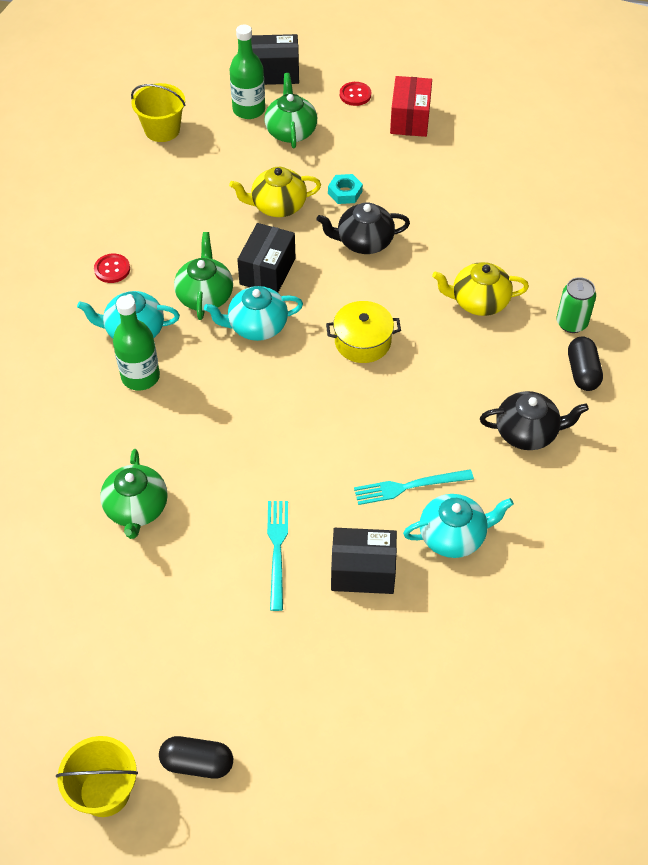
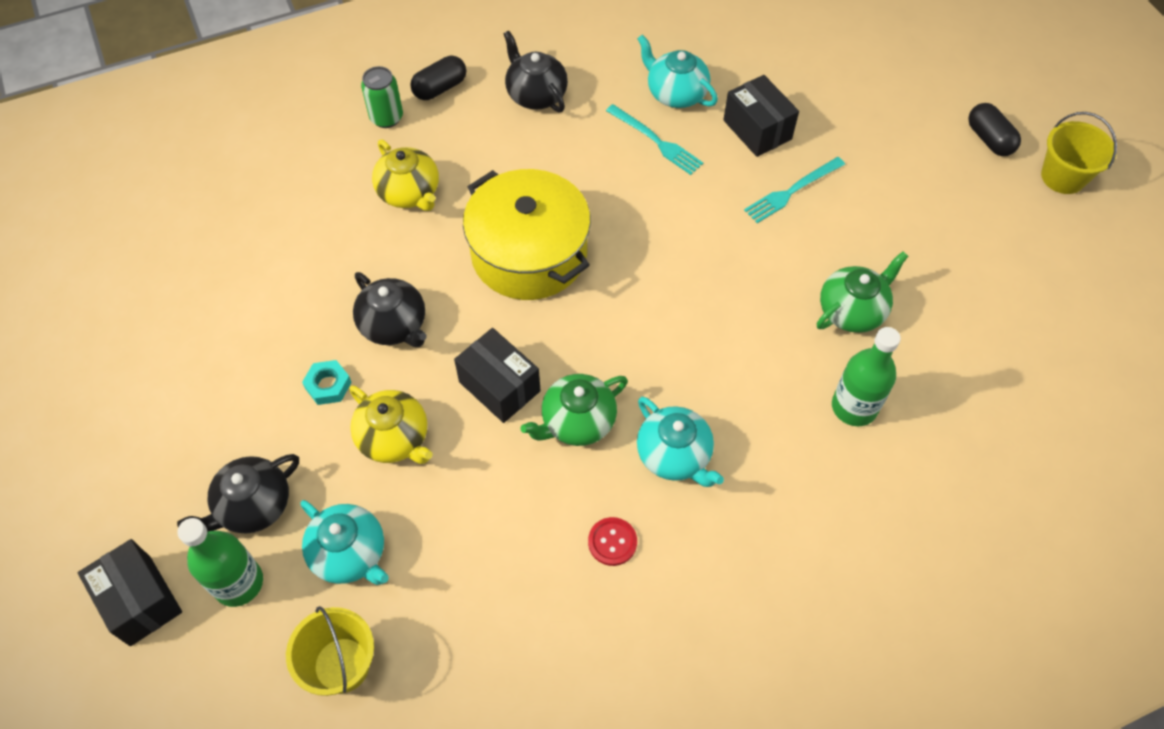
camera: 125 degrees left, 5 degrees up
(140, 376) = (722, 408): green bottle -> green bottle (854, 407)
(256, 326) = (579, 350): turquoise teapot -> turquoise teapot (350, 554)
(267, 271) = (499, 386): black box -> black box turned 60 degrees clockwise
(291, 131) = (253, 506): green teapot -> black teapot
(355, 95) = (139, 476): red button -> none
(362, 341) = (529, 253): yellow pot -> yellow pot, size x1.81
(410, 119) = (156, 391): red box -> none

